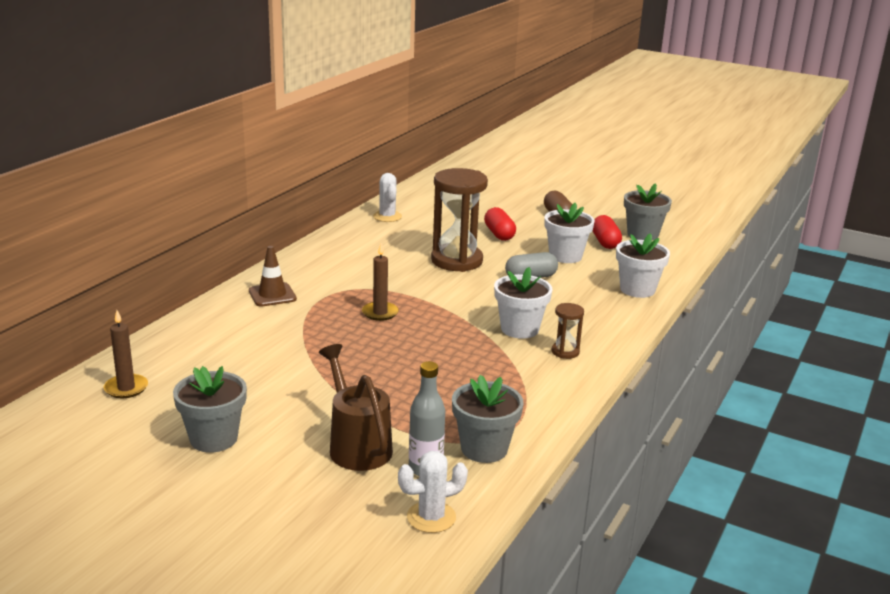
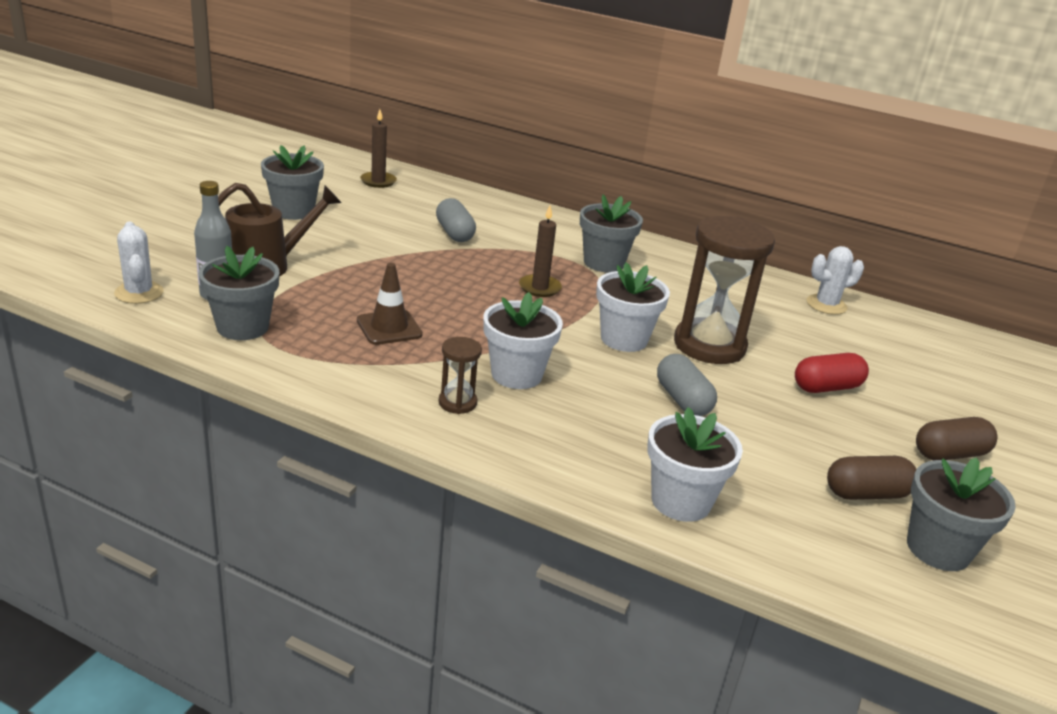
camera: 85 degrees right, 5 degrees up
(270, 346) = (454, 233): none -> grey capsule
(272, 295) = (566, 235): brown traffic cone -> brown traffic cone (389, 328)
(328, 284) = (604, 263): none -> grey flower pot
(565, 256) = (778, 441): white flower pot -> white flower pot (624, 339)
(605, 242) = (866, 493): red capsule -> brown capsule

